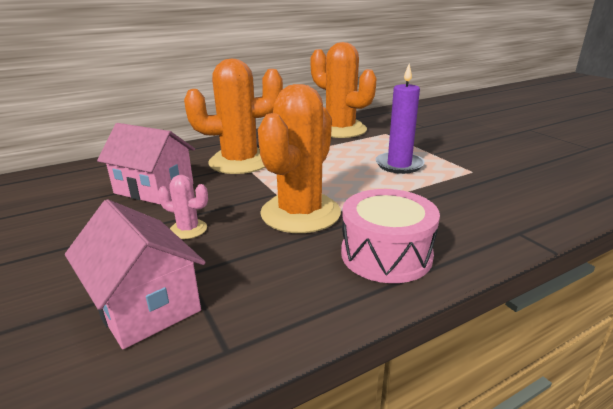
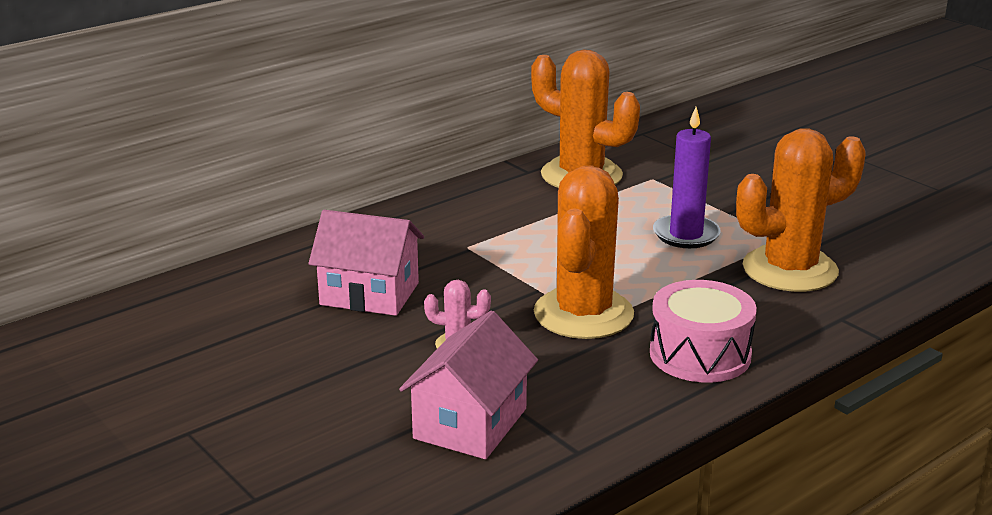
camera: 10 degrees left, 0 degrees up
(145, 304) = (470, 423): pink house -> pink house turned 75 degrees clockwise
(240, 162) = (461, 244): orange cactus -> orange cactus (790, 270)

